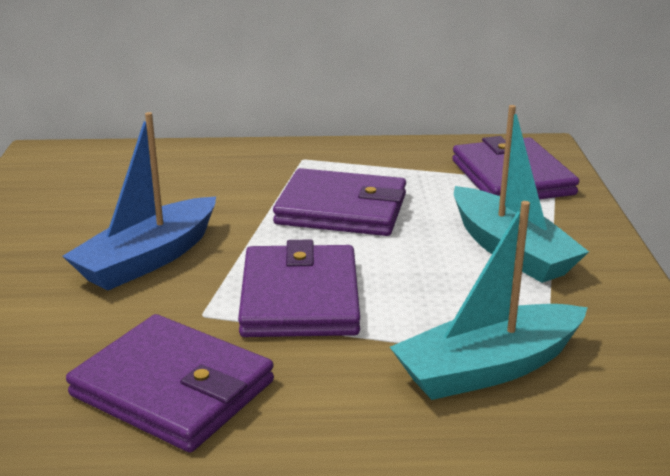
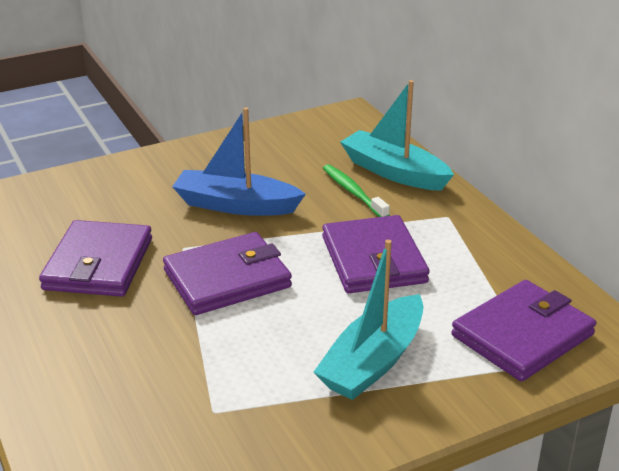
camera: 65 degrees right, 5 degrees up
(205, 189) = (353, 192): none -> green toothbrush
(488, 368) = (186, 384): turquoise boat -> turquoise boat (394, 172)

